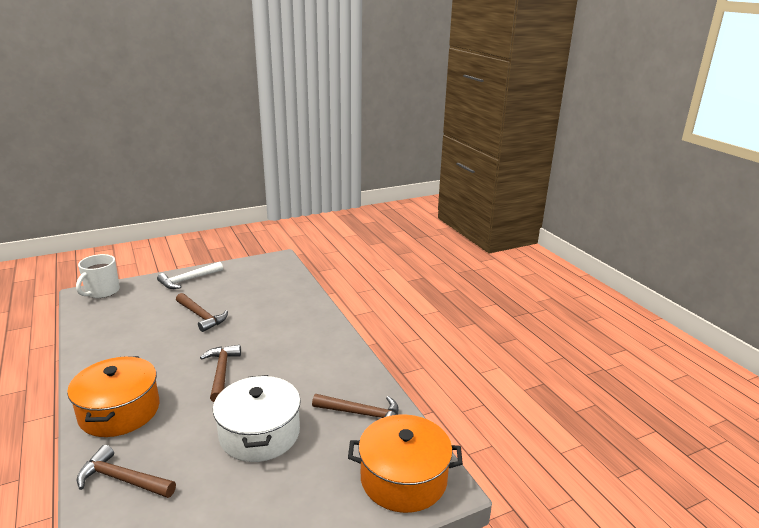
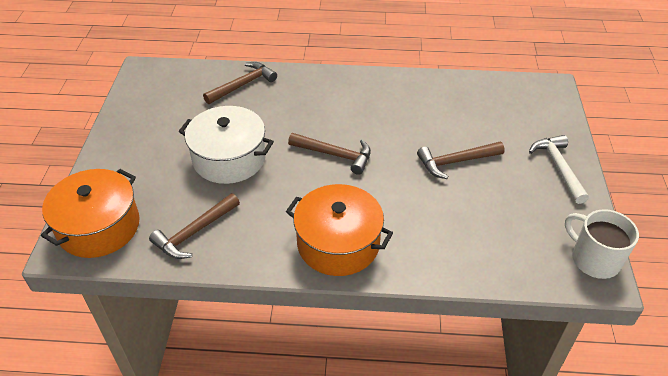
camera: 120 degrees right, 20 degrees up
(102, 292) = (552, 99): white mug -> white mug (594, 259)
(119, 411) = (322, 91): orange pot -> orange pot (338, 243)

